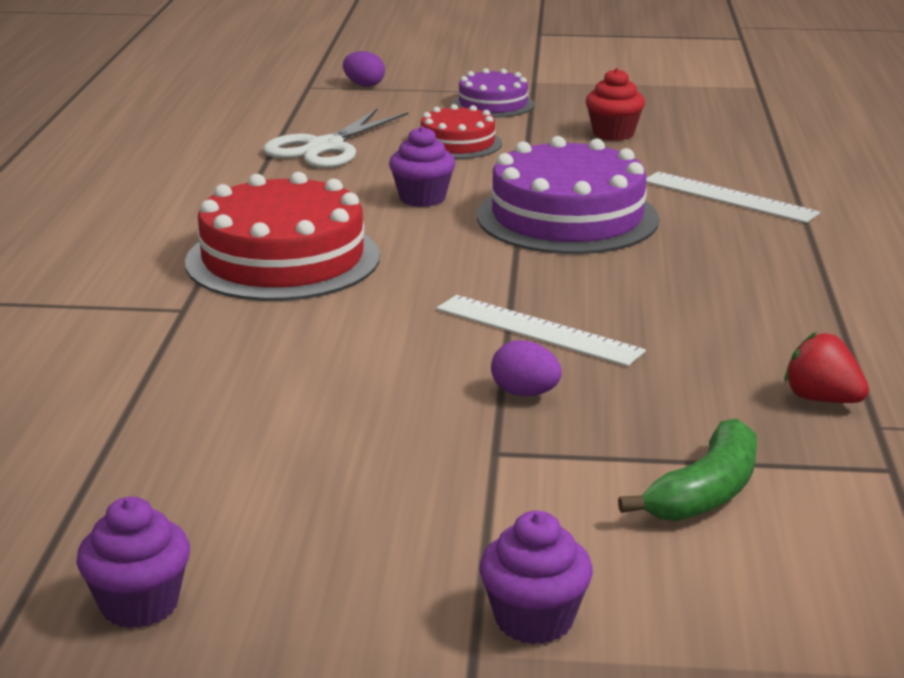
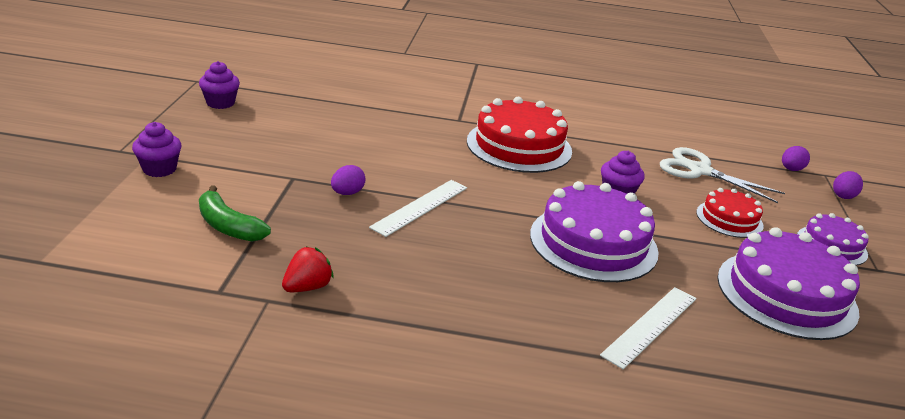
camera: 90 degrees right, 5 degrees up
(300, 101) = (791, 169): none -> purple egg
(613, 134) = (786, 294): red cupcake -> purple cake

